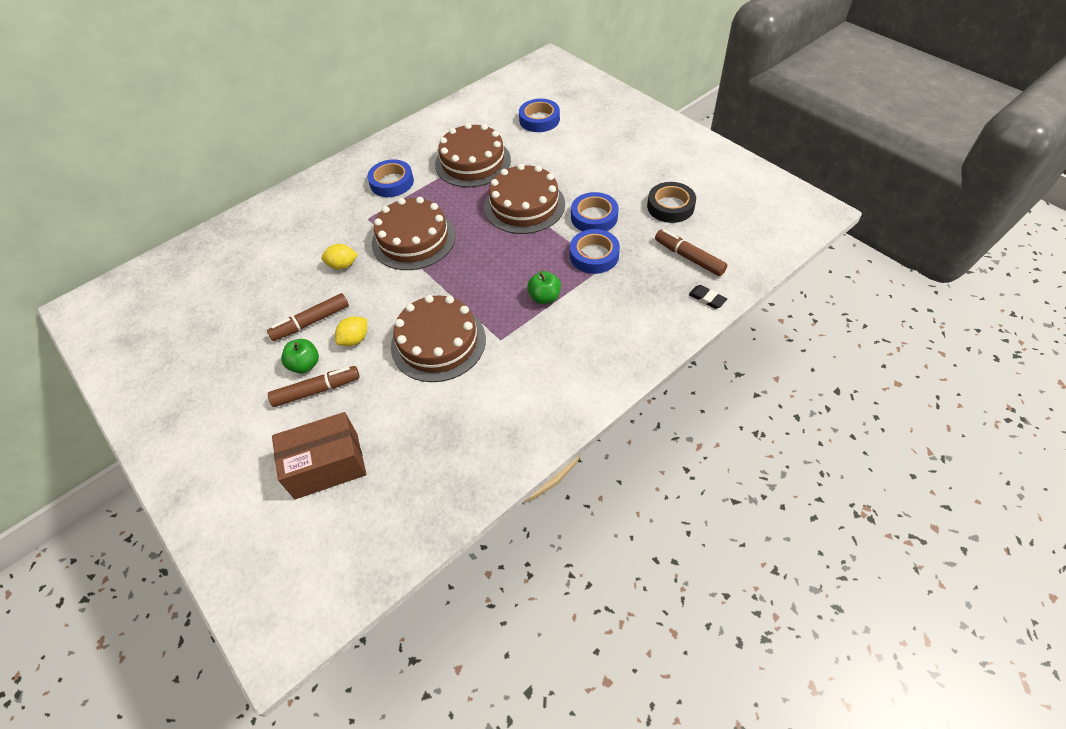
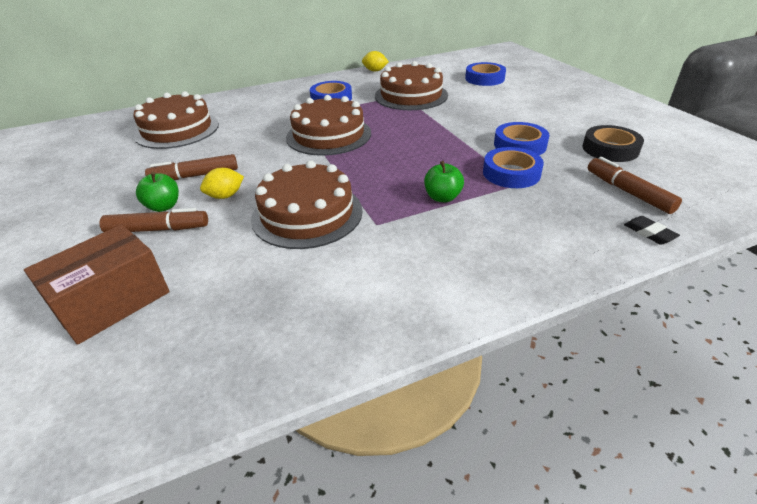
camera: 15 degrees right, 15 degrees down
(326, 465) = (112, 301): brown box -> brown box turned 45 degrees counterclockwise
(343, 265) = (253, 142): yellow lemon -> yellow lemon (375, 71)
(524, 205) = (448, 127): brown cake -> brown cake (177, 130)

